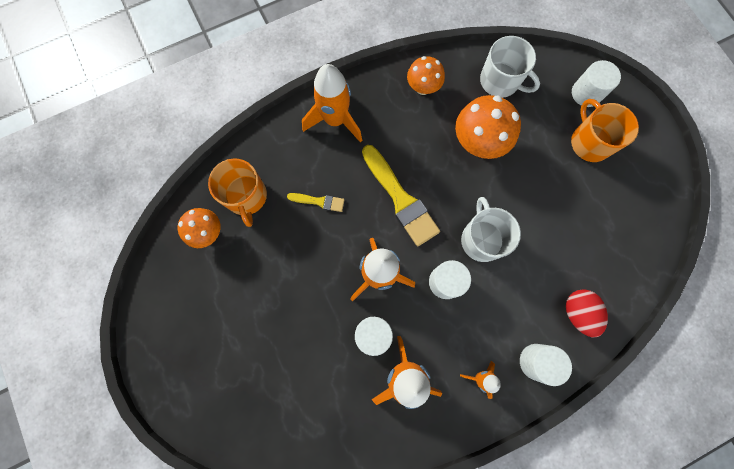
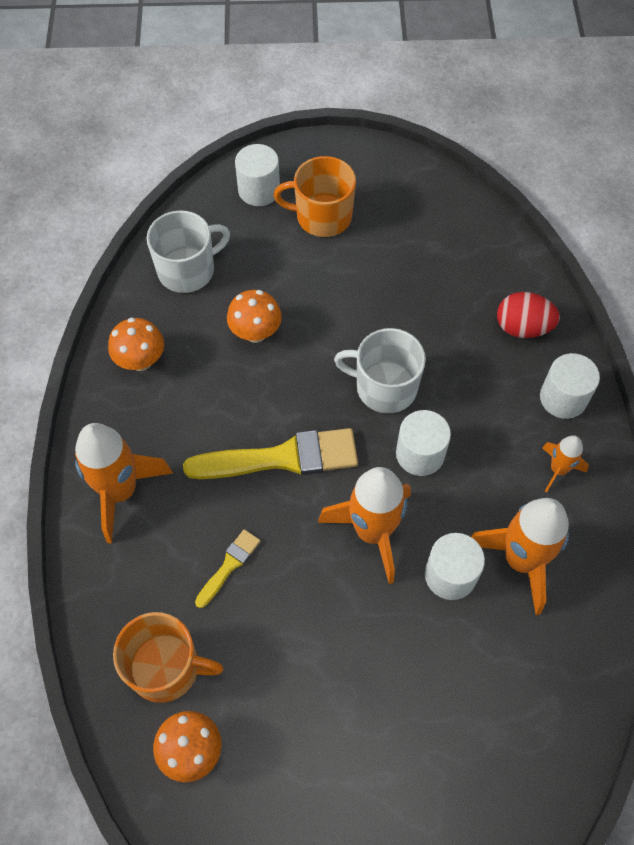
camera: 65 degrees left, 15 degrees down
(478, 143) = (255, 332): orange mushroom -> orange mushroom, size x0.63

